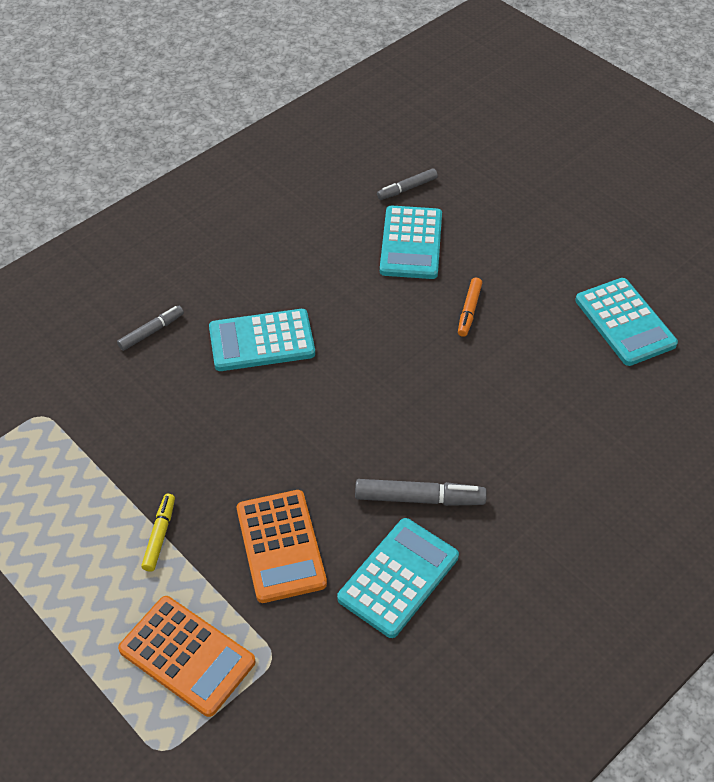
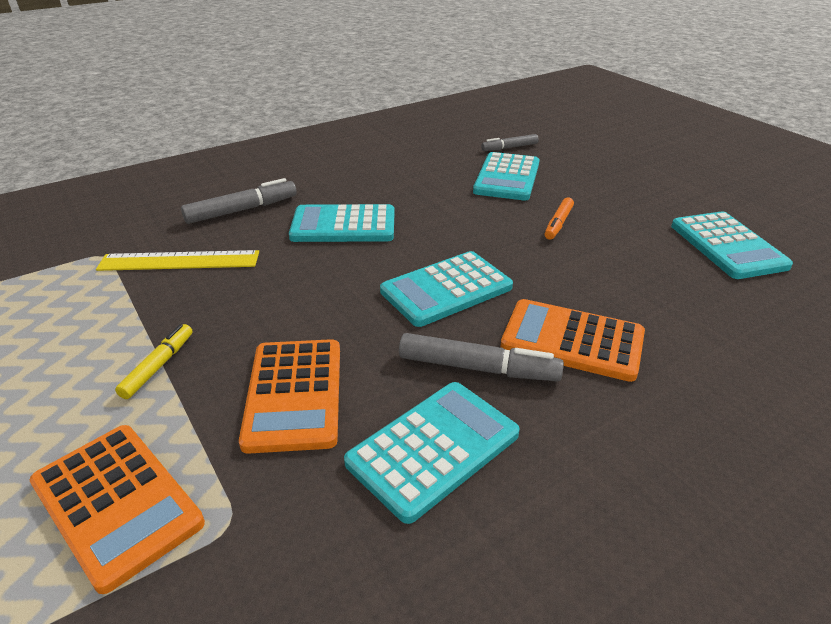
camera: 10 degrees right, 15 degrees down
(121, 413) = (179, 261): none -> yellow ruler
(151, 332) = (242, 210): grey marker -> grey marker, size x1.57
(378, 415) = (446, 289): none -> turquoise calculator
(491, 459) = (572, 341): none -> orange calculator

